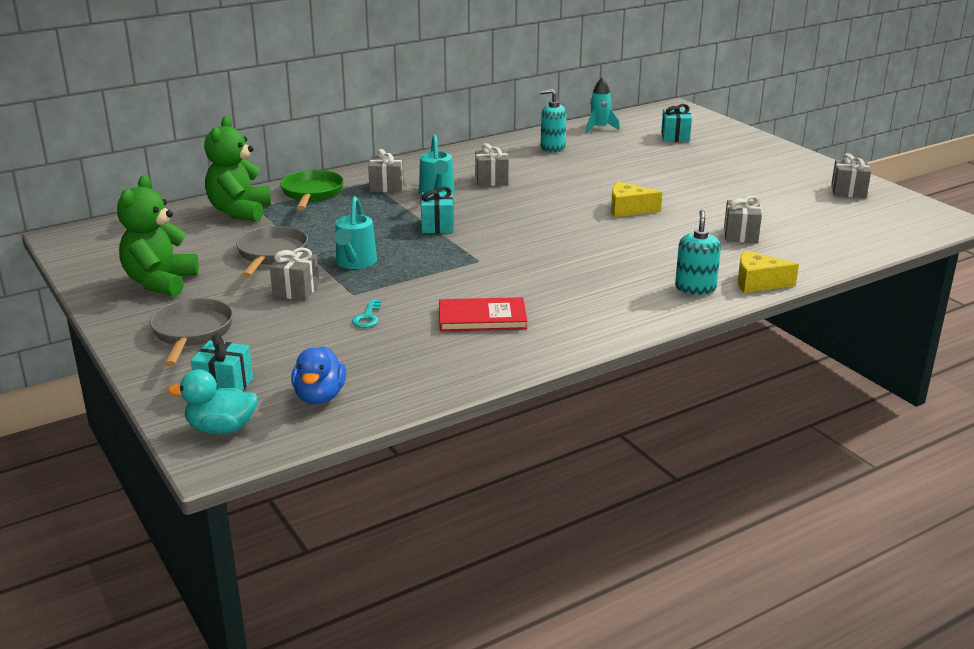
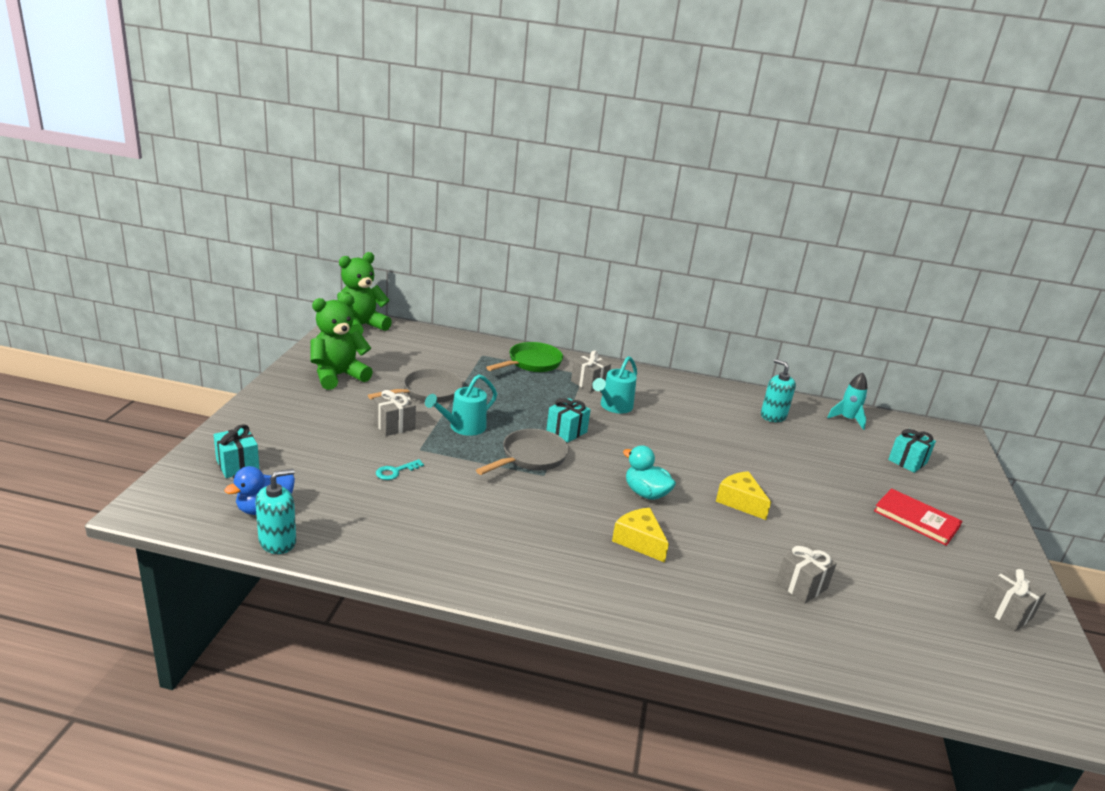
camera: 40 degrees right, 0 degrees up
(192, 333) = (290, 419): grey pan -> grey pan (530, 457)
(221, 429) = (183, 492): turquoise duck -> turquoise duck (645, 493)
(239, 211) = (467, 353): green teddy bear -> green teddy bear (360, 326)
(482, 318) = (461, 521): red book -> red book (916, 519)
(491, 180) = (673, 417): grey gift -> none
(695, 288) = (665, 607): turquoise soap dispenser -> turquoise soap dispenser (277, 542)
(758, 283) = (732, 641): yellow cheese -> yellow cheese (639, 541)

